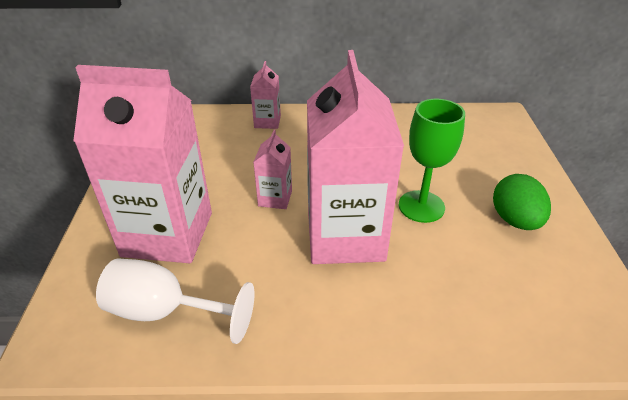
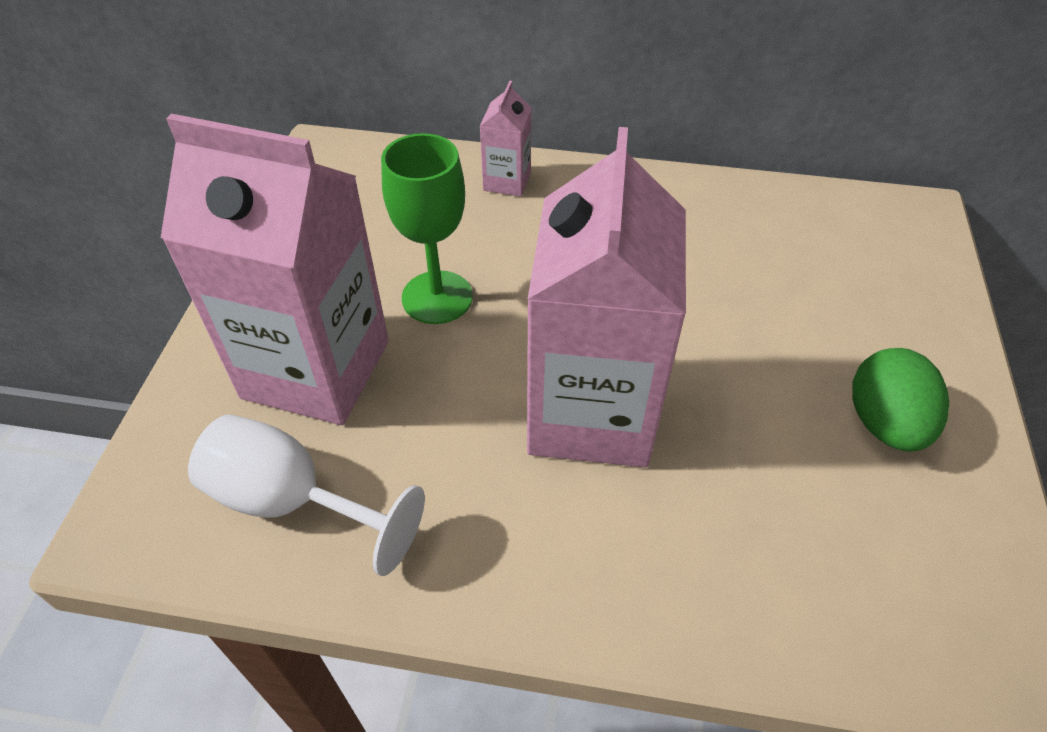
camera: 10 degrees right, 10 degrees up
(275, 198) = (492, 327): pink carton -> none
(421, 206) = (729, 375): green goblet -> green goblet (437, 297)

